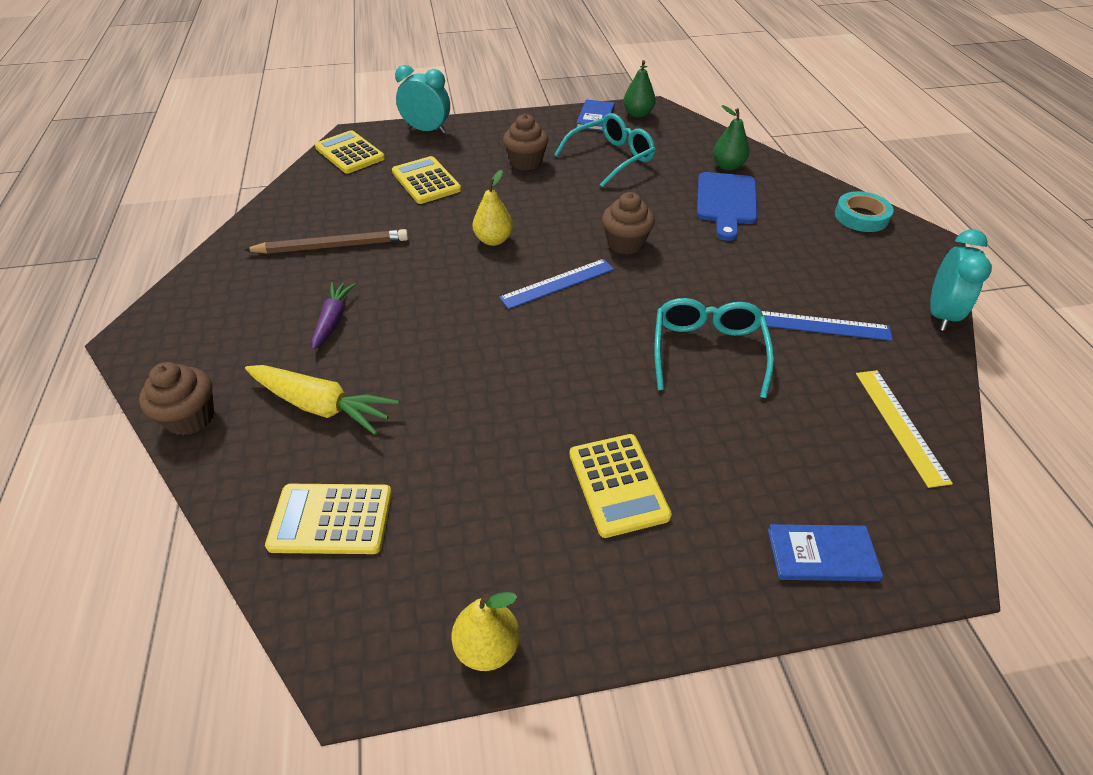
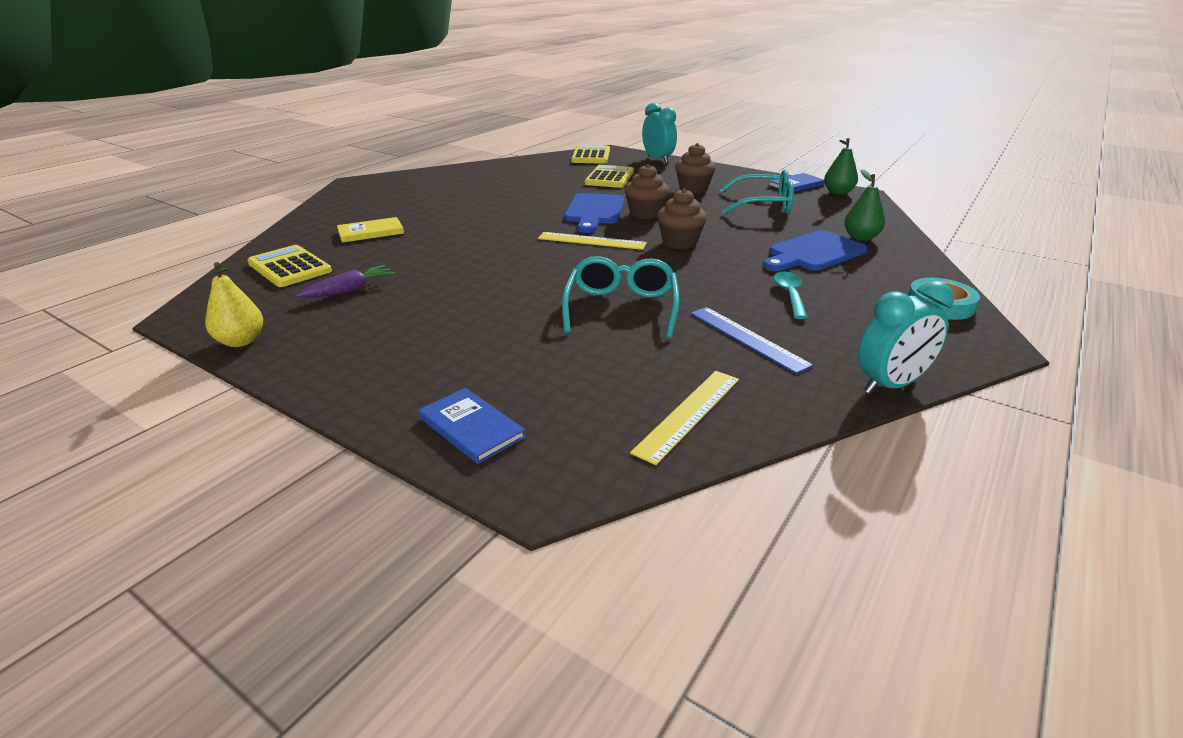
camera: 45 degrees right, 15 degrees down
(190, 417) = (318, 213): brown cupcake -> brown cupcake (645, 214)
(321, 406) = (371, 232): yellow carrot -> yellow book
(332, 246) = (502, 184): brown pencil -> none
(333, 320) = (443, 208): purple carrot -> purple carrot (350, 290)
(493, 240) = (594, 211): yellow pear -> blue cutting board
(557, 283) = (591, 241): blue ruler -> yellow ruler
(618, 485) = (430, 328): yellow calculator -> none
(708, 351) = (621, 308): turquoise glasses -> turquoise glasses turned 45 degrees counterclockwise
(780, 261) = (790, 295): none -> turquoise spoon

